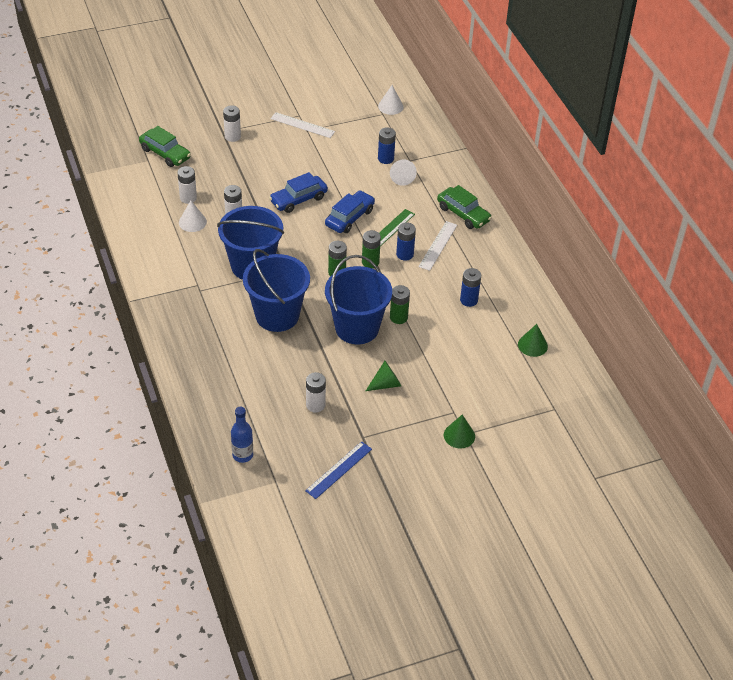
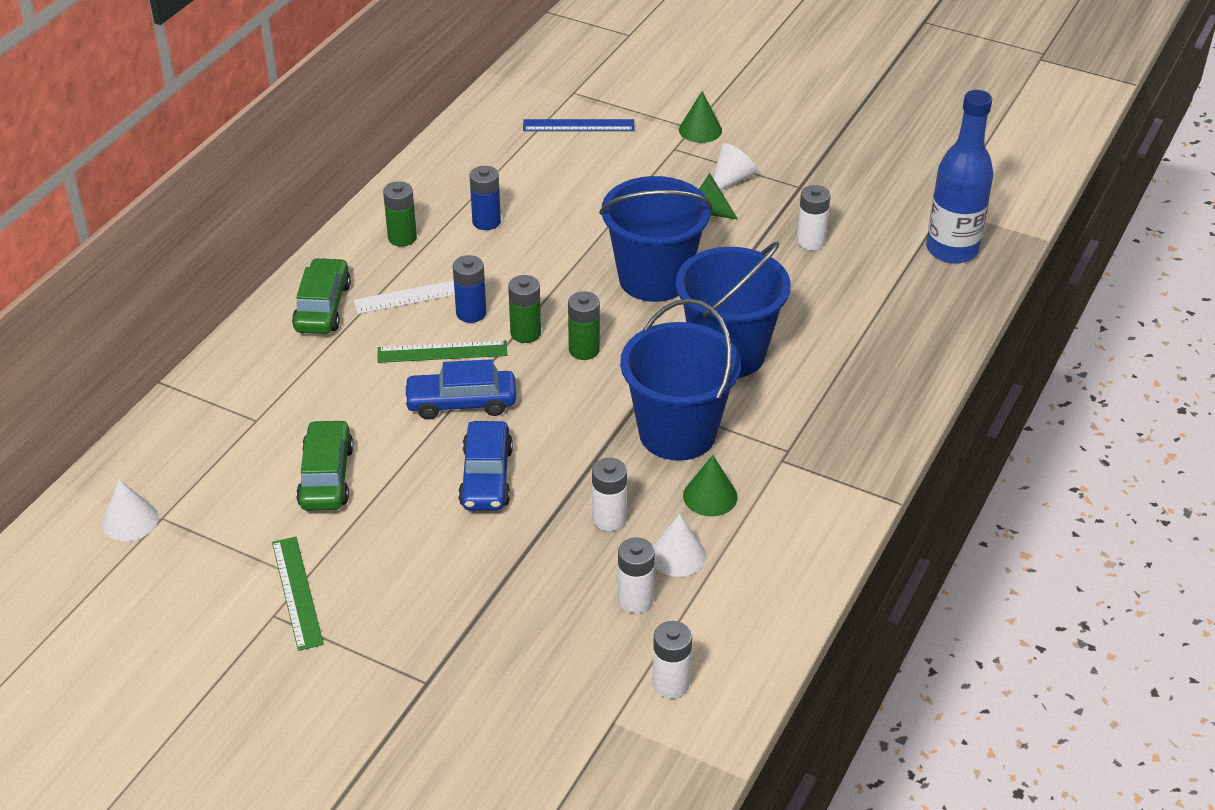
camera: 130 degrees left, 5 degrees down
(165, 153) = (570, 713): green car -> green car (326, 476)
(232, 136) = (426, 658): white battery -> white battery (670, 684)
(242, 455) = (952, 250): blue bottle -> blue bottle, size x1.73
(298, 199) = (486, 477): blue car -> blue car turned 75 degrees clockwise
(302, 125) = (297, 592): white ruler -> green ruler
(339, 470) = (863, 178): blue ruler -> blue ruler (578, 125)
(385, 158) = (280, 446): blue battery -> none
(398, 317) = (591, 257): green battery -> green battery (402, 238)
(401, 177) = (308, 405): white cone -> white cone (731, 180)
(532, 345) = (498, 145): green cone -> green cone (710, 496)

